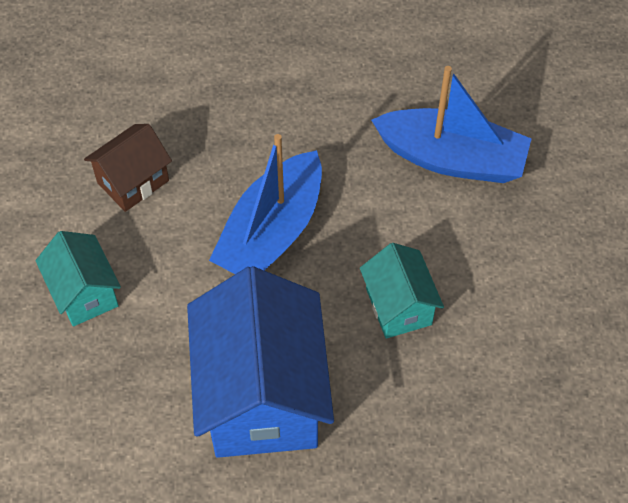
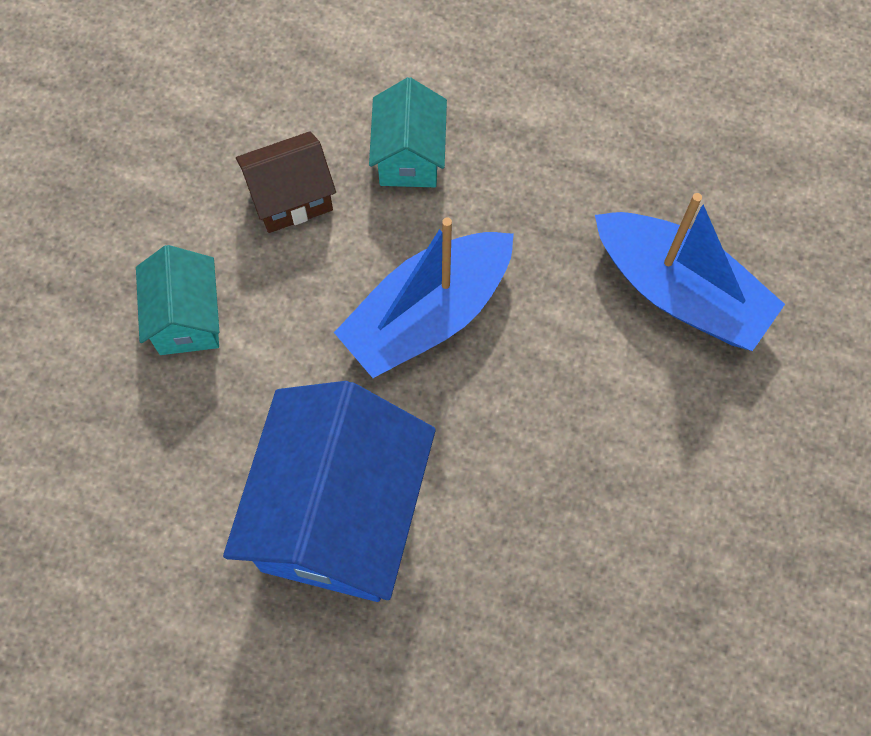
camera: 20 degrees right, 10 degrees up
(398, 306) = (541, 460): turquoise house -> turquoise house (409, 157)

